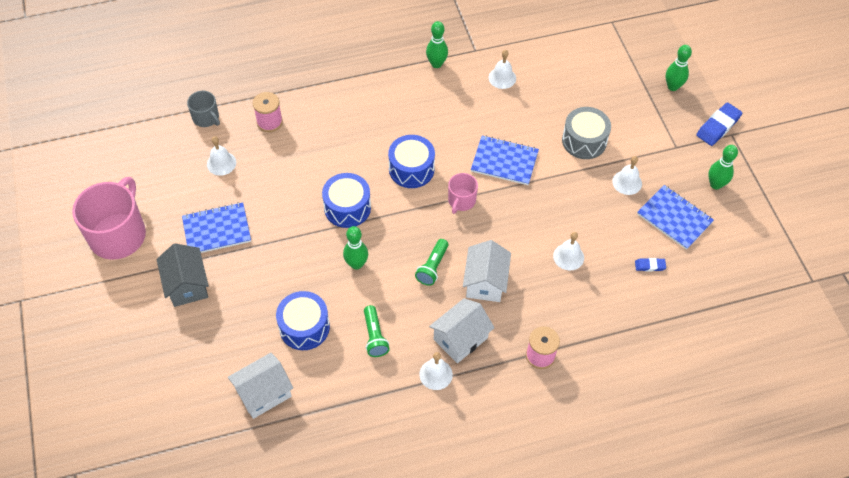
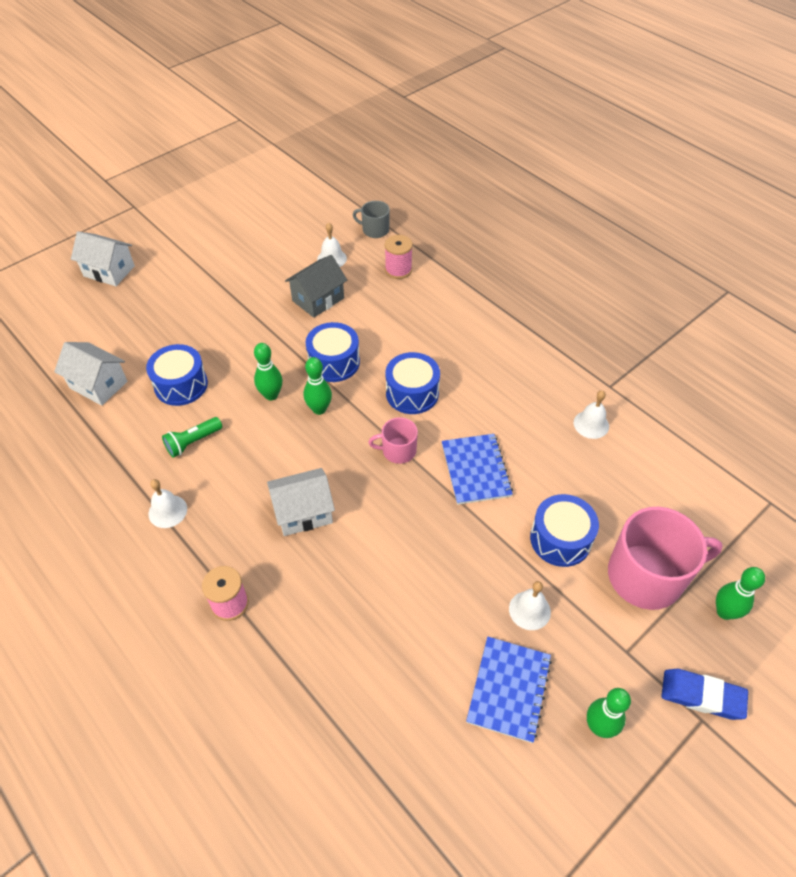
camera: 65 degrees right, 5 degrees down
(118, 234) = (222, 230): pink mug -> pink mug (647, 576)
(187, 285) = (191, 290): grey house -> grey house (318, 299)
(206, 118) = (374, 230): grey mug -> grey mug turned 90 degrees clockwise
(217, 230) = (258, 285): blue notebook -> none
(432, 267) = (299, 458): green flashlight -> none
(436, 64) = (564, 361): green bowling pin -> green bowling pin (319, 409)
(460, 339) = (220, 517): white house -> white house (109, 271)
(568, 256) = (380, 583): white bell -> none
(584, 141) = (560, 539): grey drum -> blue drum
(650, 266) = (416, 683): blue eraser -> none

